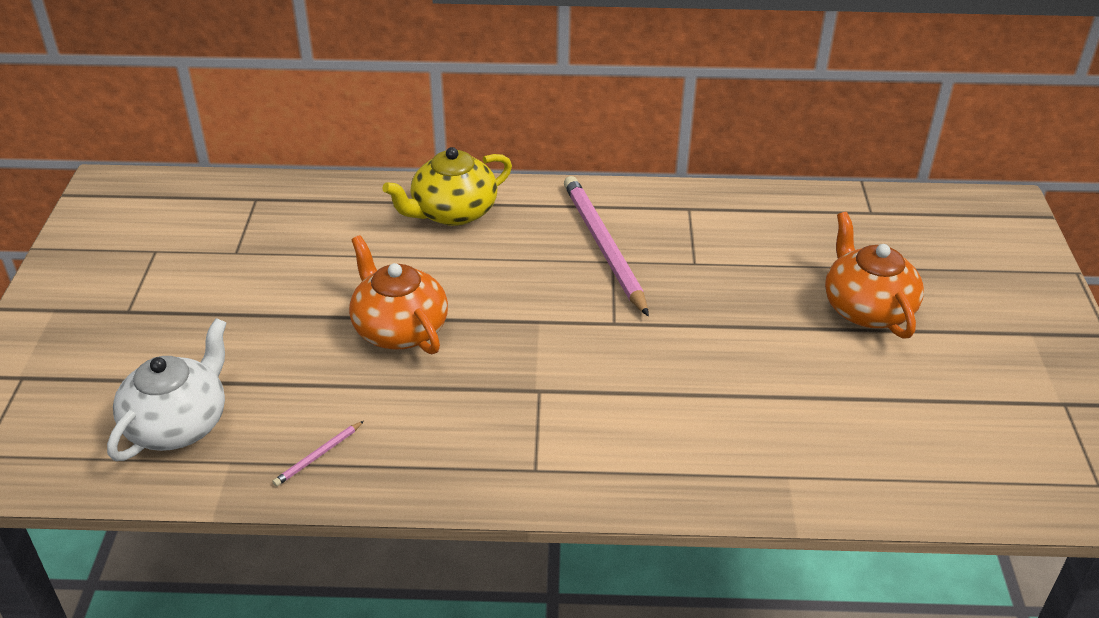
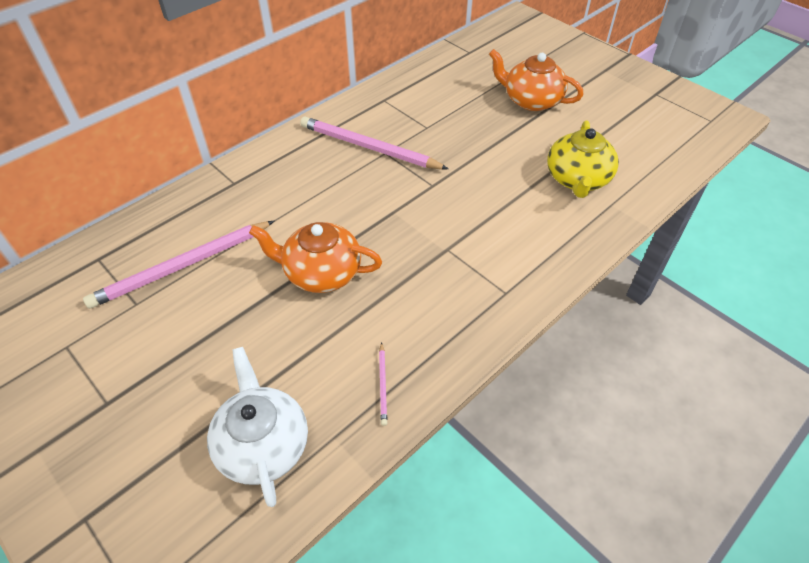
camera: 45 degrees left, 10 degrees up
(303, 246) = (182, 266): none -> pink pencil
(452, 212) = (254, 182): yellow teapot -> yellow teapot (577, 179)

